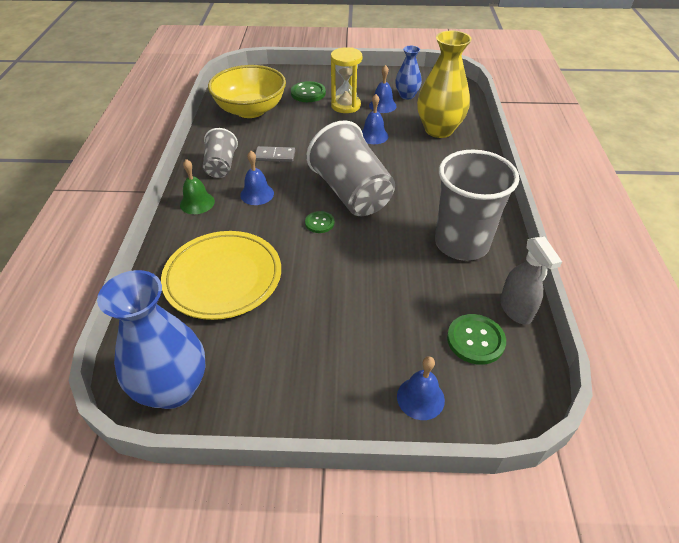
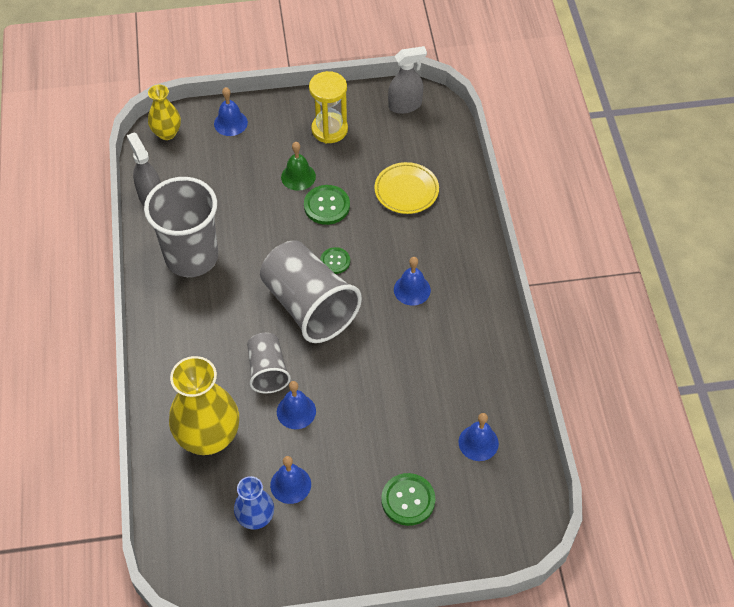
camera: 170 degrees right, 10 degrees up
(173, 388) = (405, 105): blue vase -> grey spray bottle
(197, 203) = (470, 268): green bell -> green bell (298, 176)
(221, 166) = (469, 326): grey cup -> grey cup (267, 371)
(223, 278) = (406, 190): yellow plate -> yellow plate, size x0.62
(250, 110) = (478, 442): yellow bowl -> blue bell
(275, 156) = (412, 352): grey domino -> none
(345, 106) = (344, 475): yellow hourglass -> yellow hourglass (329, 129)
(475, 340) = (187, 167): green button -> green button (326, 206)
(510, 395) = (167, 133): none -> yellow vase

